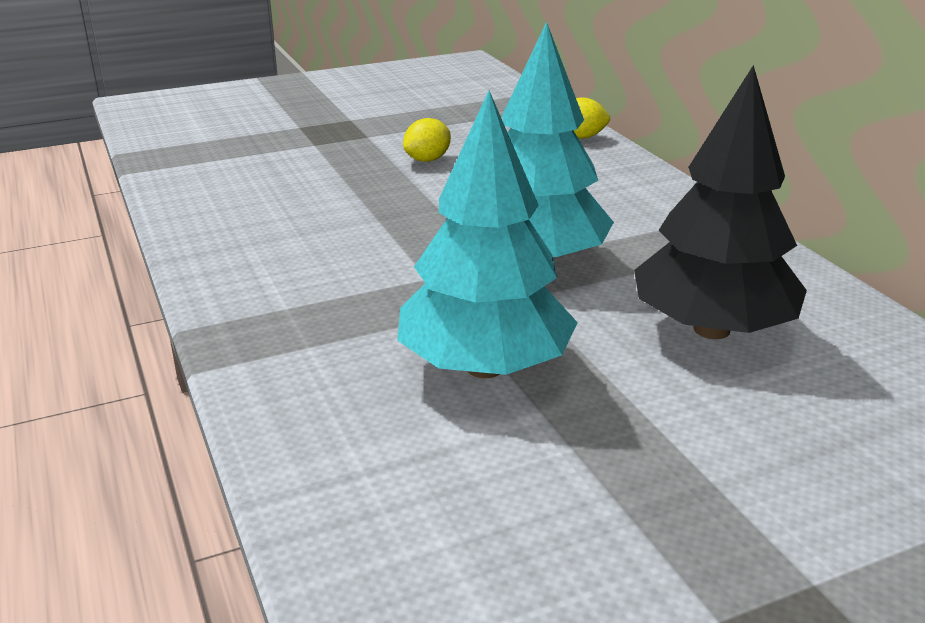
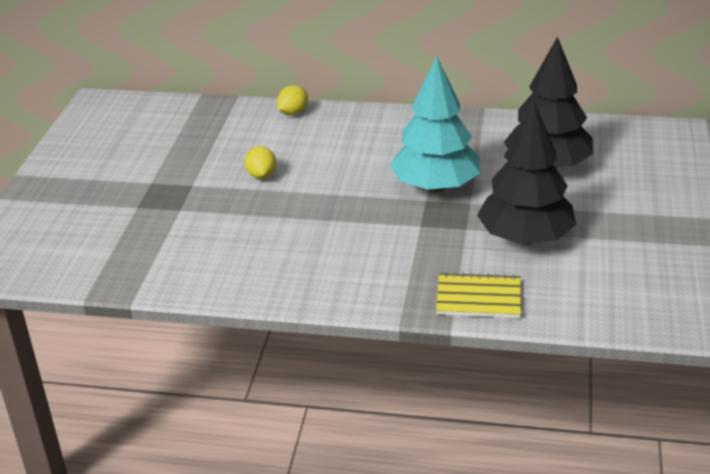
camera: 55 degrees left, 5 degrees up
(287, 372) = (478, 298): none -> yellow notebook
(484, 367) = (525, 238): turquoise tree -> black tree

